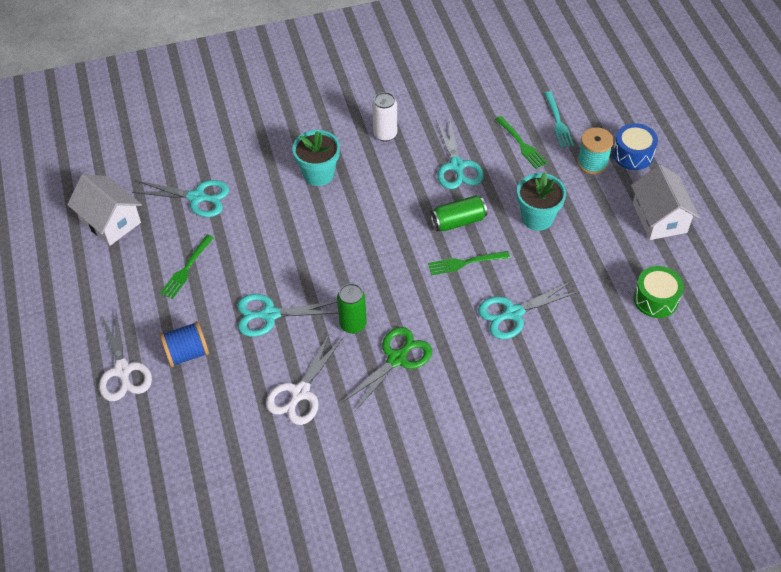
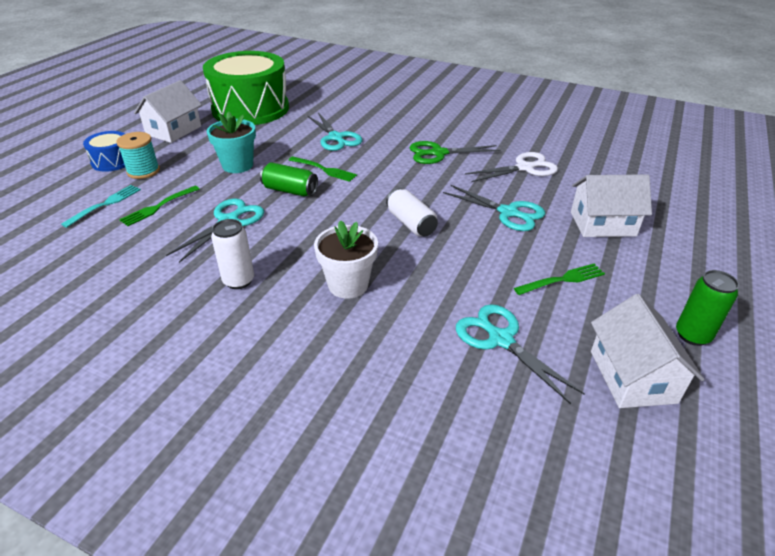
camera: 140 degrees left, 15 degrees down
(123, 371) = (672, 240): white scissors -> none
(187, 353) = (602, 224): blue spool -> white house
(318, 174) = (348, 285): turquoise flower pot -> white flower pot
(332, 251) = (411, 223): none -> white can
(353, 324) = (448, 179): green can -> green can (692, 335)
(513, 313) = (336, 138): turquoise scissors -> turquoise scissors turned 45 degrees clockwise
(521, 144) = (158, 207): green fork -> green fork turned 150 degrees counterclockwise
(655, 299) = (250, 109): green drum -> green drum, size x2.23

